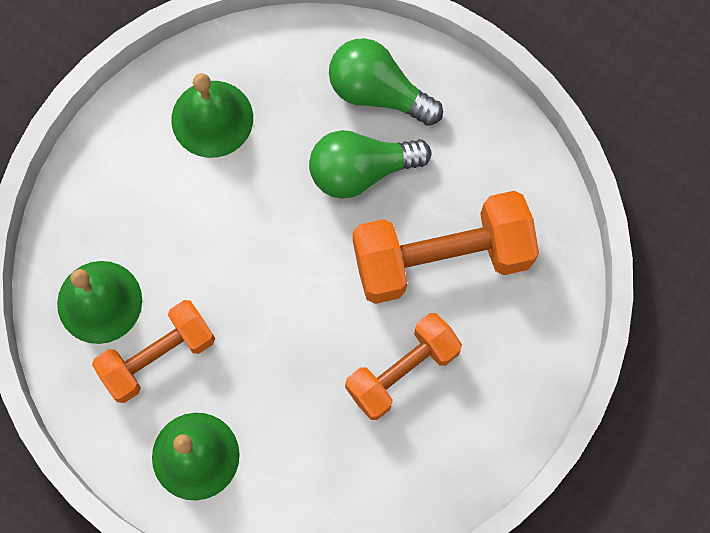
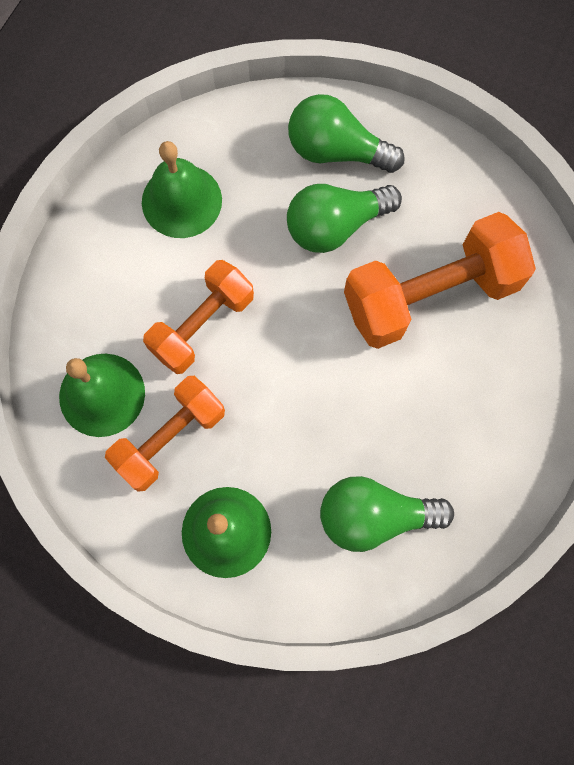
camera: 10 degrees left, 0 degrees up
(340, 466) = (374, 516): none -> green light bulb
(402, 371) = (415, 411): orange dumbbell -> orange dumbbell (202, 325)

